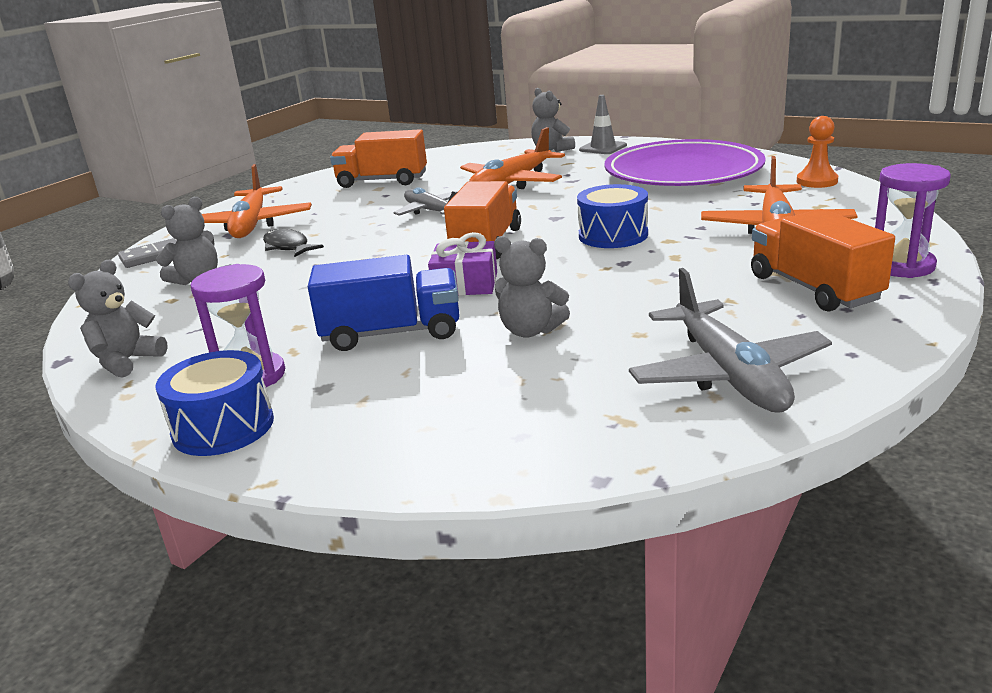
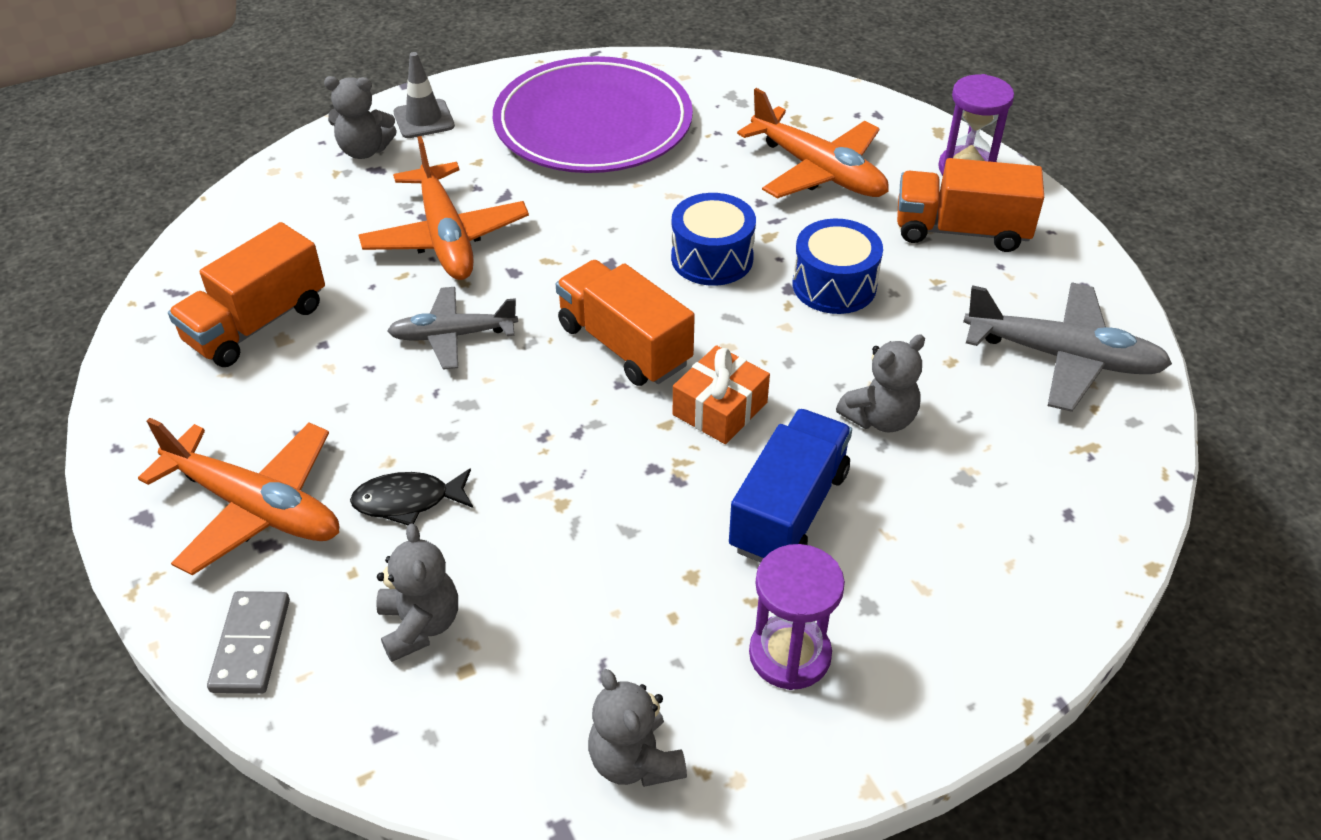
camera: 60 degrees left, 20 degrees up
(223, 427) = (890, 710): blue drum -> blue drum (834, 285)
(465, 284) = (720, 409): purple gift -> orange gift
(817, 181) = (736, 83): orange pawn -> none

